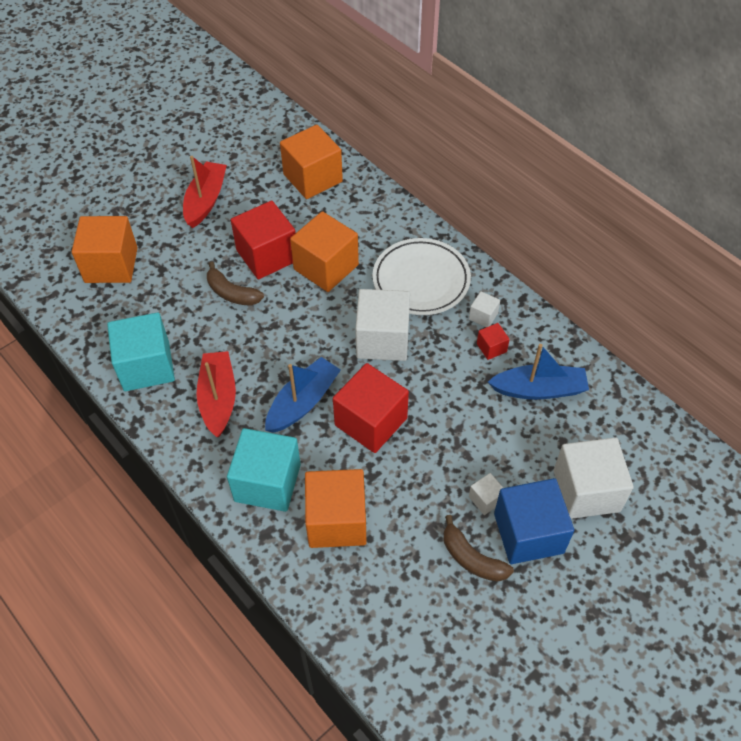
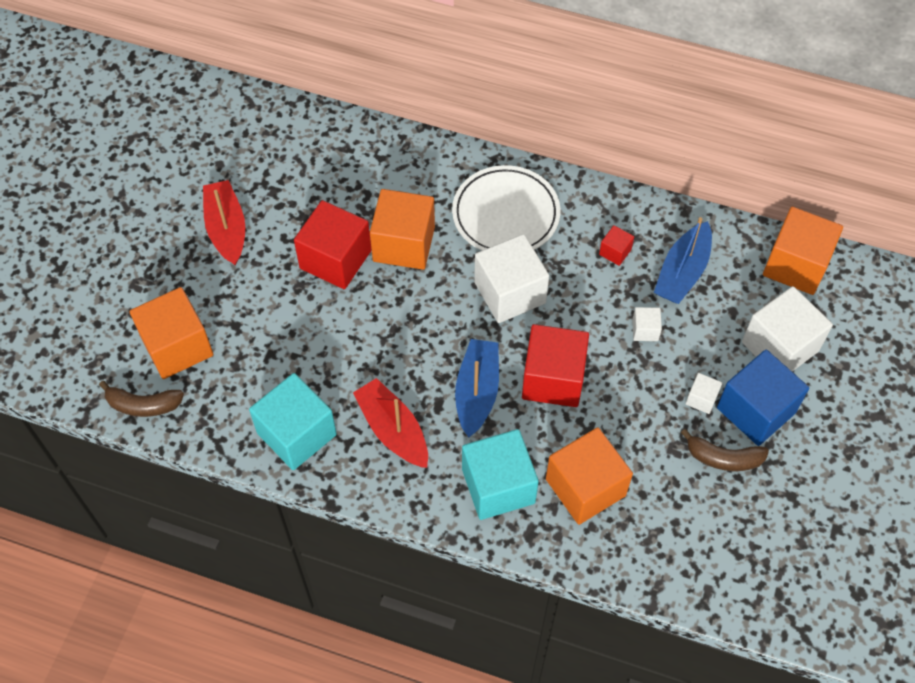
camera: 30 degrees left, 5 degrees up
(232, 293) = (328, 316): brown banana -> brown banana (143, 405)
(313, 178) = (323, 153): orange cube -> orange cube (796, 265)
(483, 316) = (587, 224): white cube -> white cube (645, 330)
(539, 389) = (682, 272): blue boat -> blue boat turned 150 degrees clockwise

